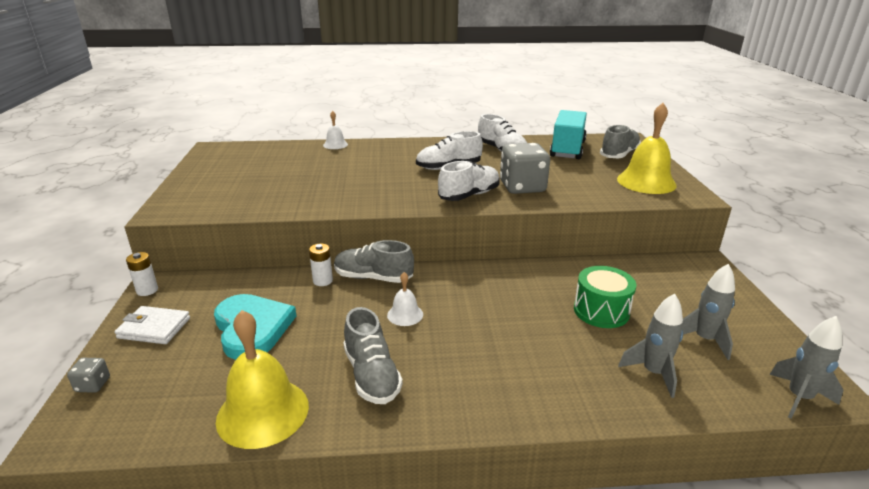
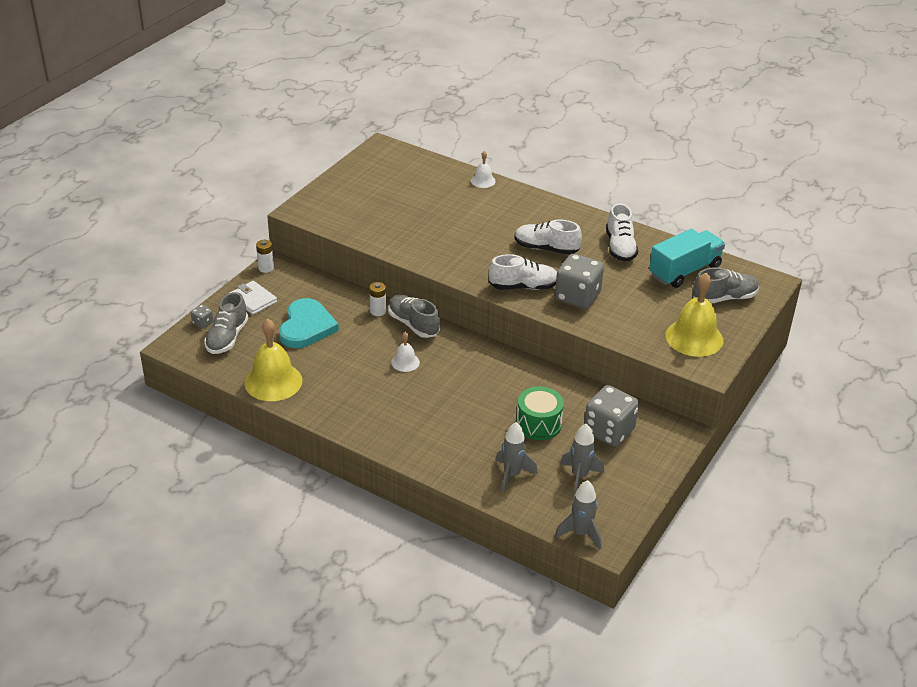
camera: 35 degrees right, 10 degrees up
(371, 375) = (346, 390): grey shoe -> grey shoe (227, 337)
(660, 288) = (609, 431): none -> grey dice

